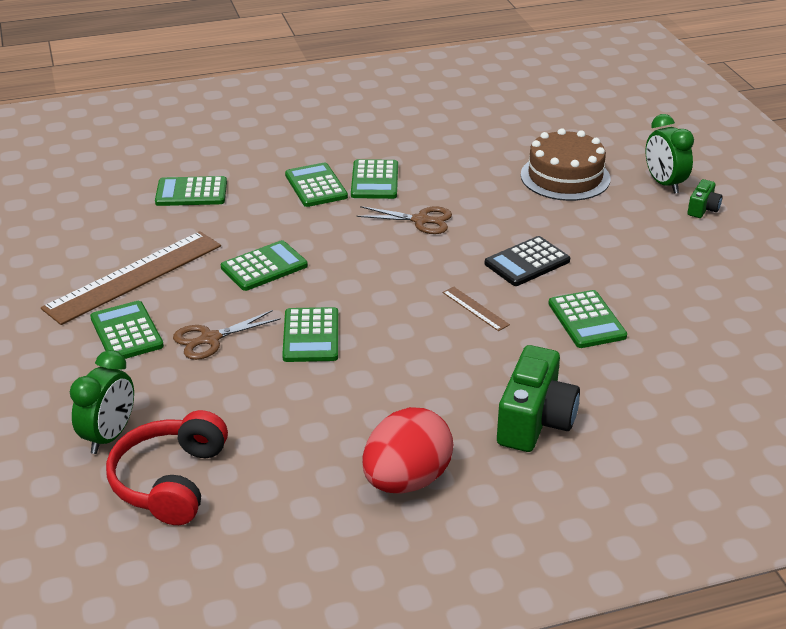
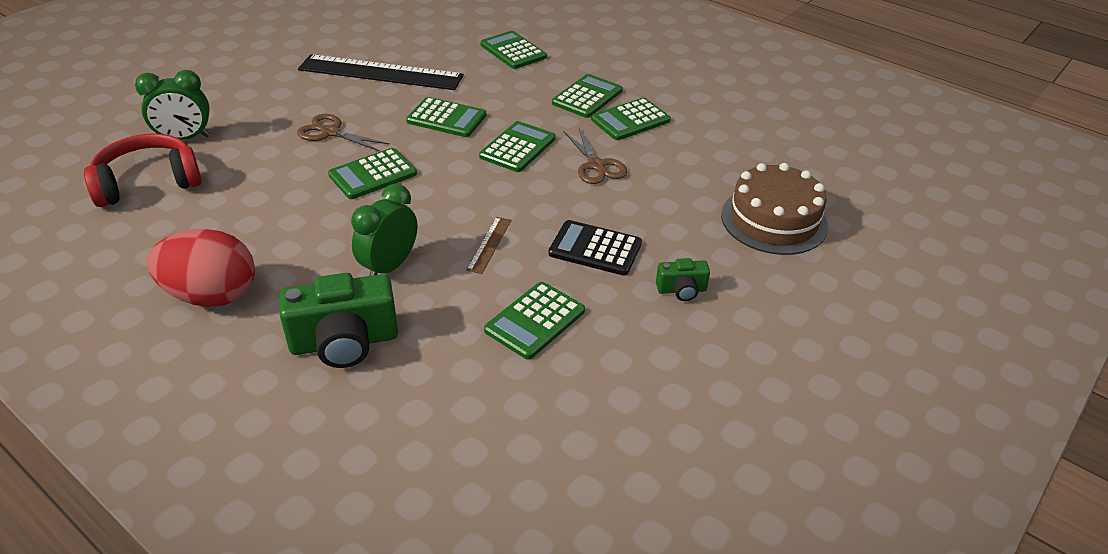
camera: 55 degrees right, 5 degrees up
(126, 332) = (310, 97): green calculator -> green calculator (517, 147)
(134, 276) = (381, 72): brown ruler -> black ruler
(664, 184) = (850, 292): green clock -> green clock (389, 267)
(703, 209) = (836, 338): green camera -> green camera (681, 290)

